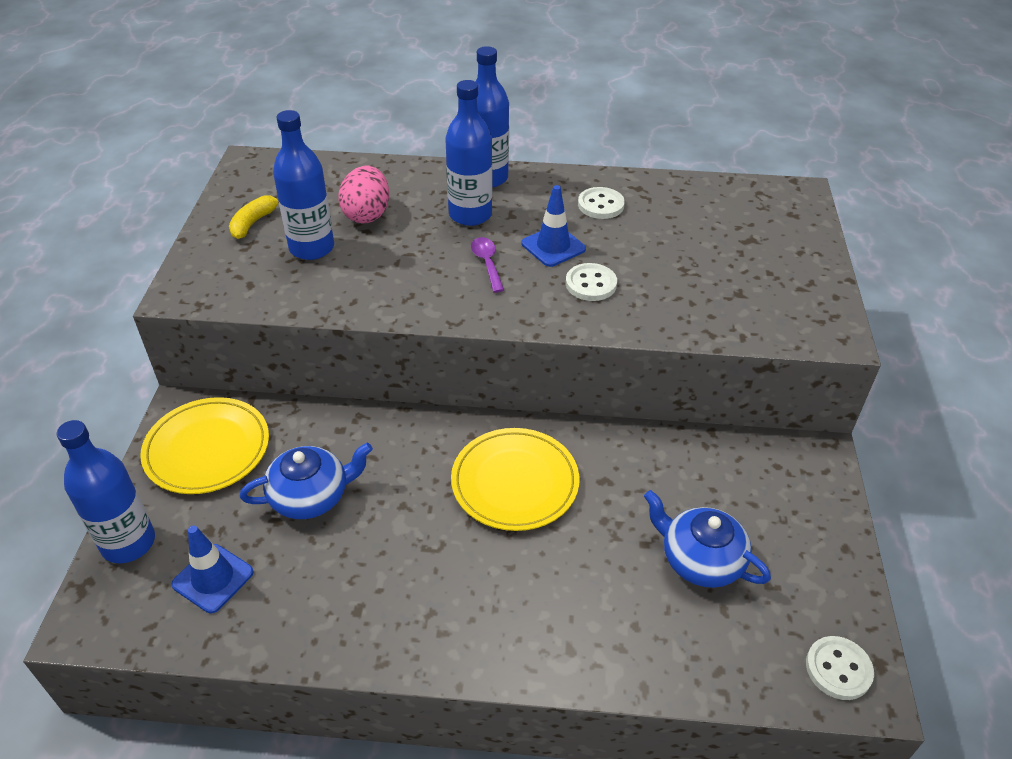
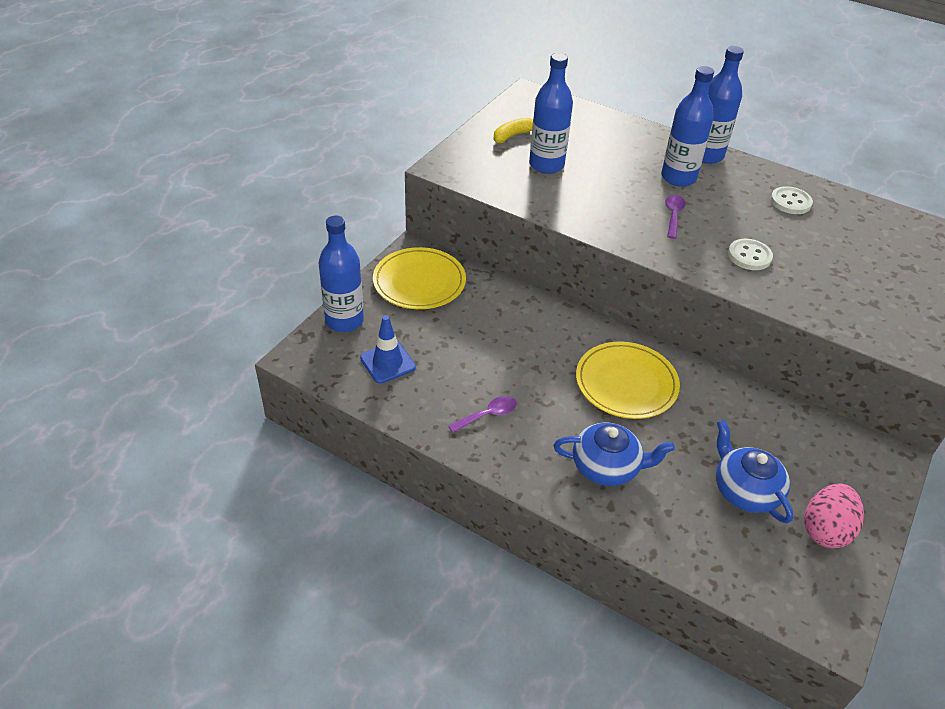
camera: 25 degrees right, 0 degrees up
(311, 496) = (475, 337): blue teapot -> blue teapot (607, 467)
(367, 214) = (598, 154): pink egg -> pink egg (825, 530)
(373, 595) = (488, 415): none -> purple spoon
(553, 246) = (733, 220): blue traffic cone -> none
(838, 669) = (817, 609): white button -> none

